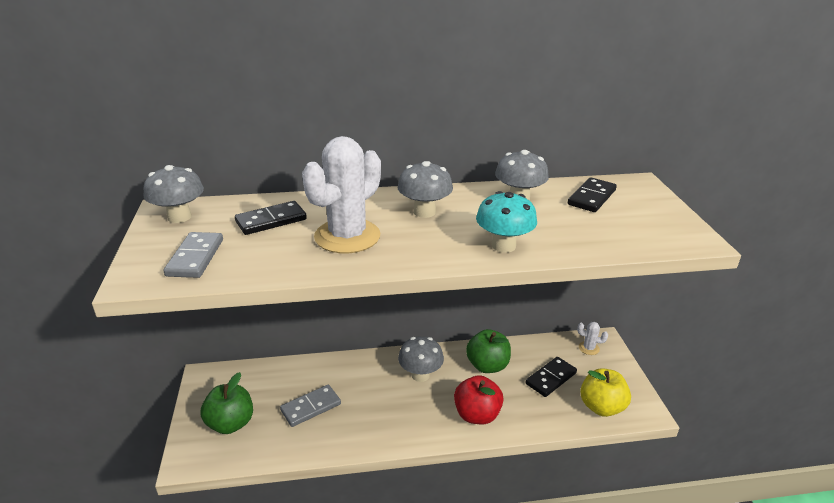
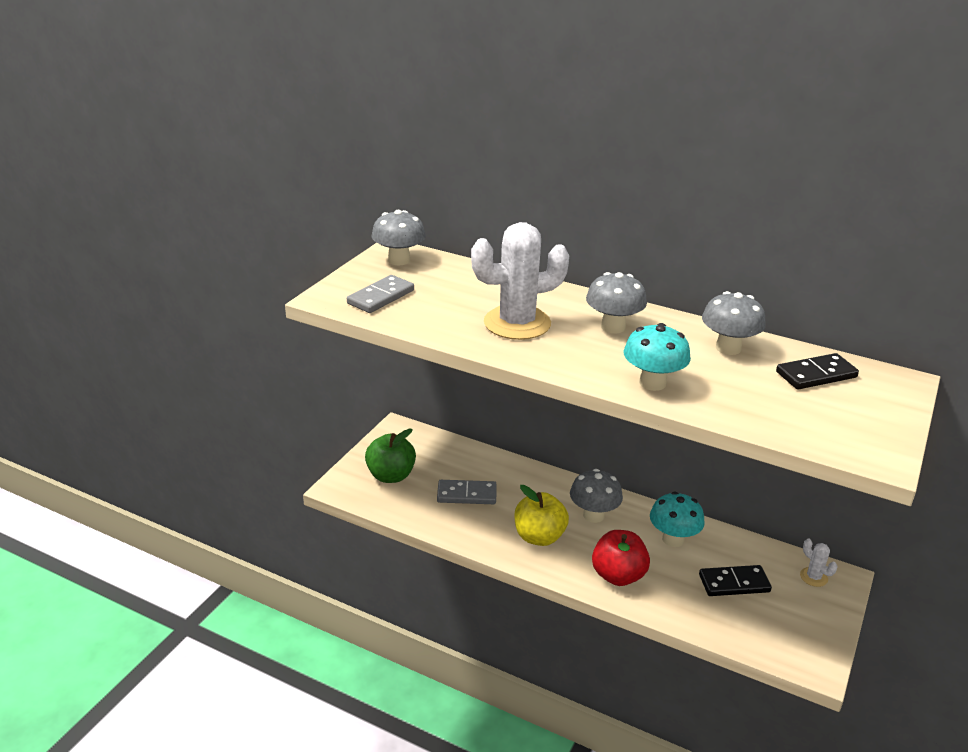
camera: 35 degrees right, 0 degrees up
(271, 221) = (467, 288): black domino -> none
(487, 366) = (673, 539): green apple -> turquoise mushroom
(601, 407) = (765, 636): yellow apple -> yellow apple (539, 537)

